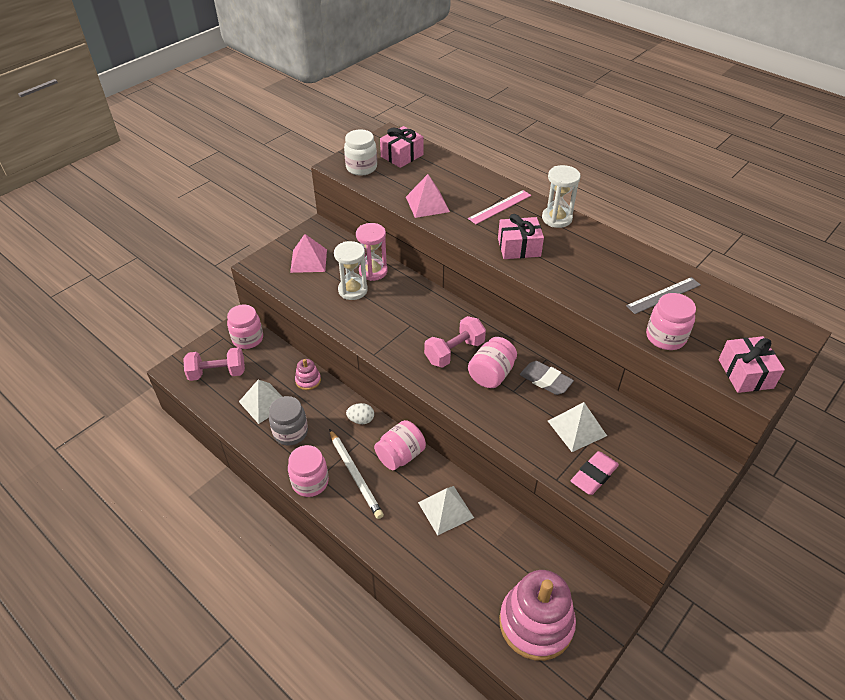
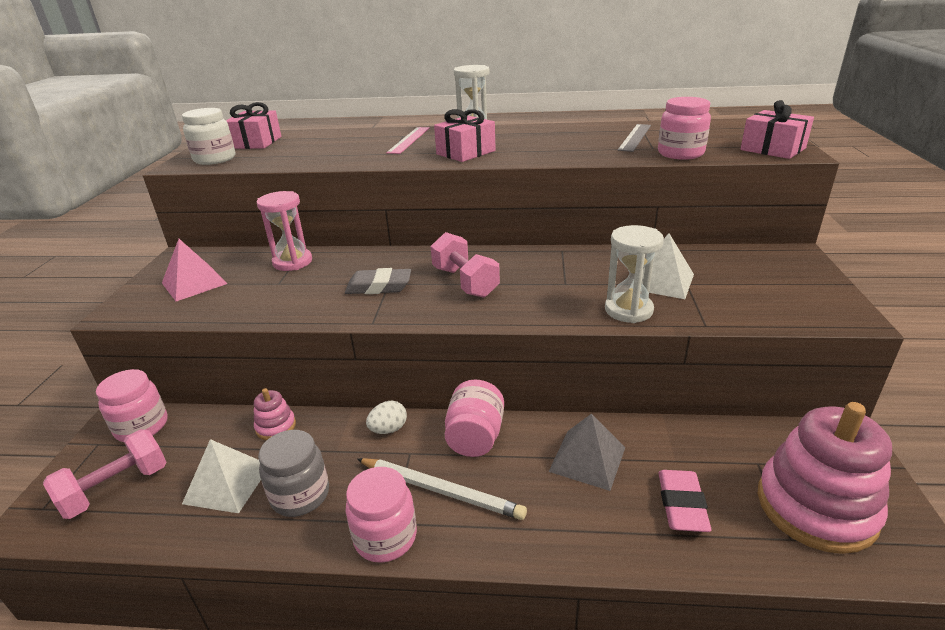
camera: 35 degrees left, 15 degrees down
(353, 290) = (282, 284): white hourglass -> white hourglass (628, 310)
(427, 204) = (328, 158): pink pyramid -> none
(445, 510) = (587, 459): white pyramid -> grey pyramid
(454, 352) = (465, 282): pink dumbbell -> pink dumbbell turned 45 degrees counterclockwise
(491, 374) = (526, 281): pink jar -> none
(545, 381) = (583, 264): grey eraser -> grey eraser (379, 287)
(594, 475) = (730, 305): pink eraser -> pink eraser (681, 505)

